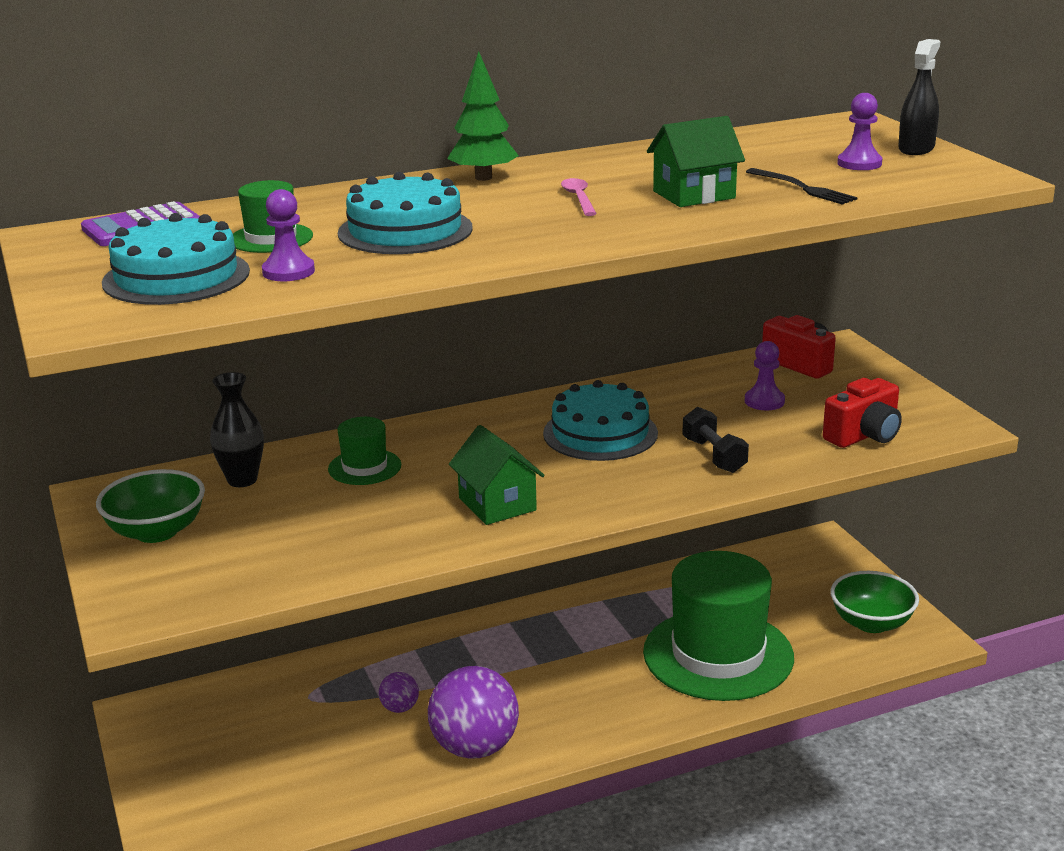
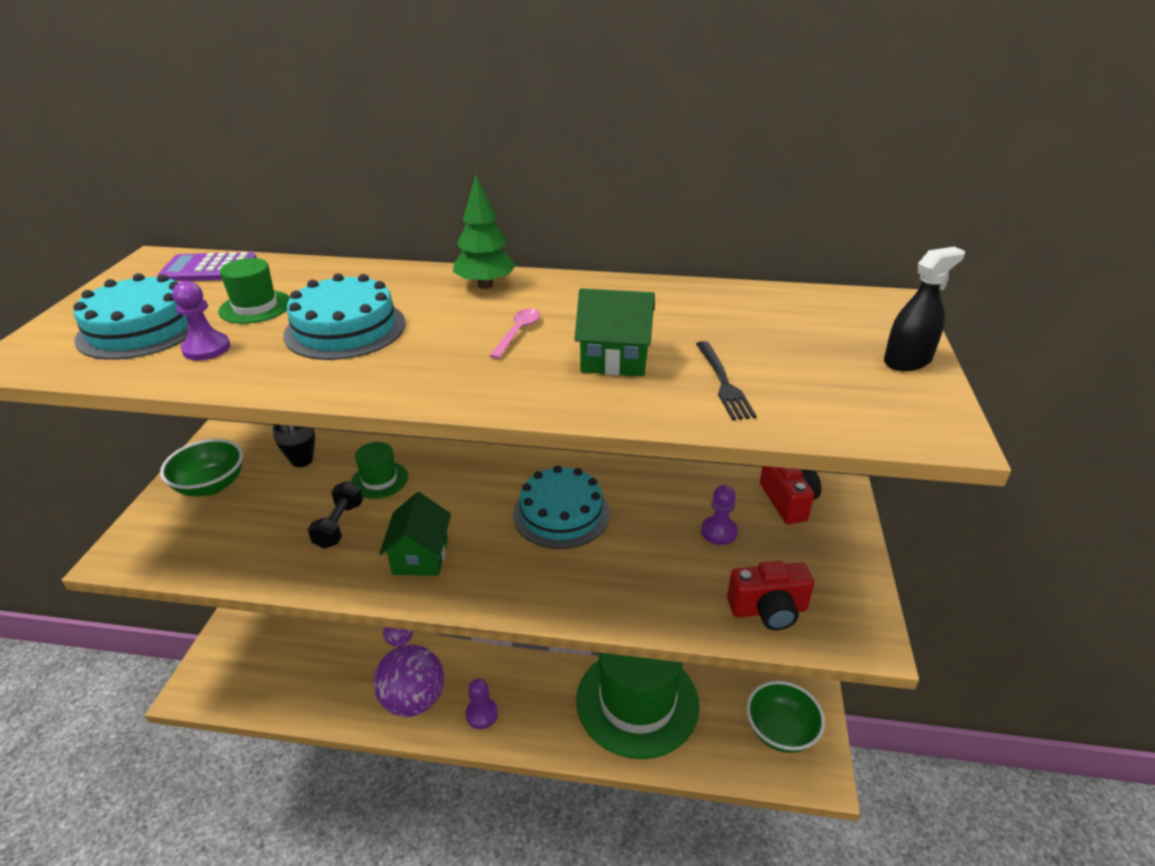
camera: 30 degrees right, 10 degrees up
(714, 455) = (621, 576): black dumbbell -> black dumbbell (339, 525)
(859, 163) = (822, 365): purple pawn -> purple pawn (482, 714)

